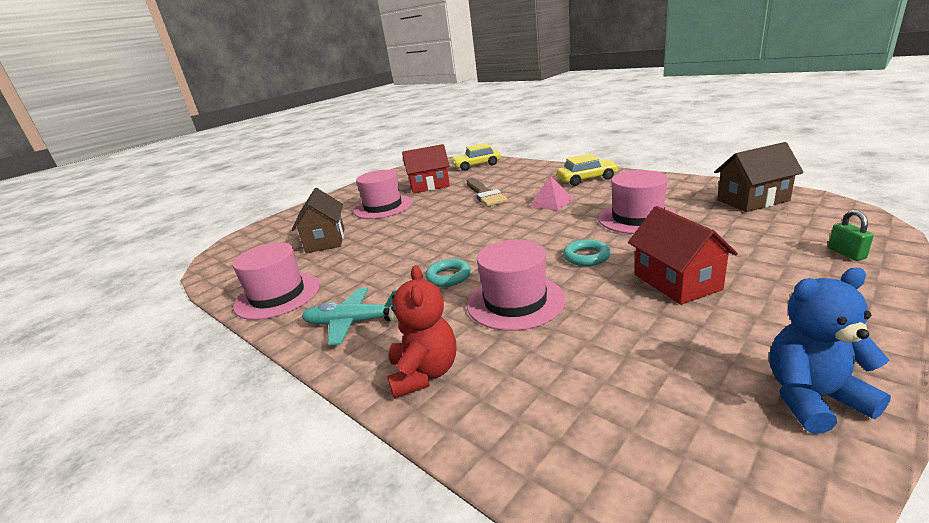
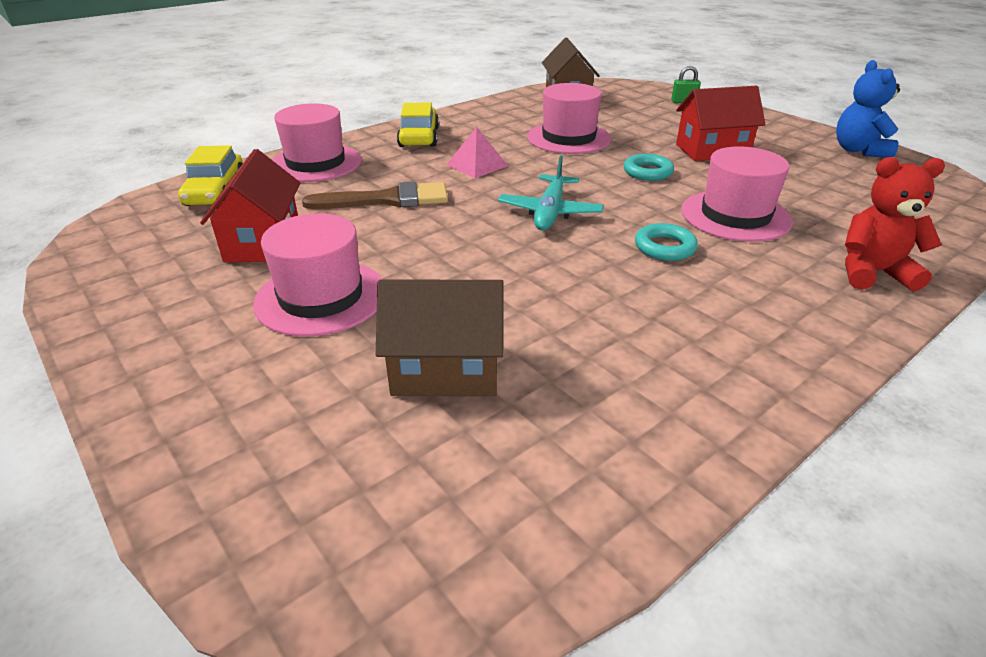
camera: 85 degrees left, 10 degrees up
(277, 295) = (680, 415): pink hat -> pink hat (316, 163)
(354, 322) = (775, 321): turquoise plane -> turquoise plane (550, 212)

